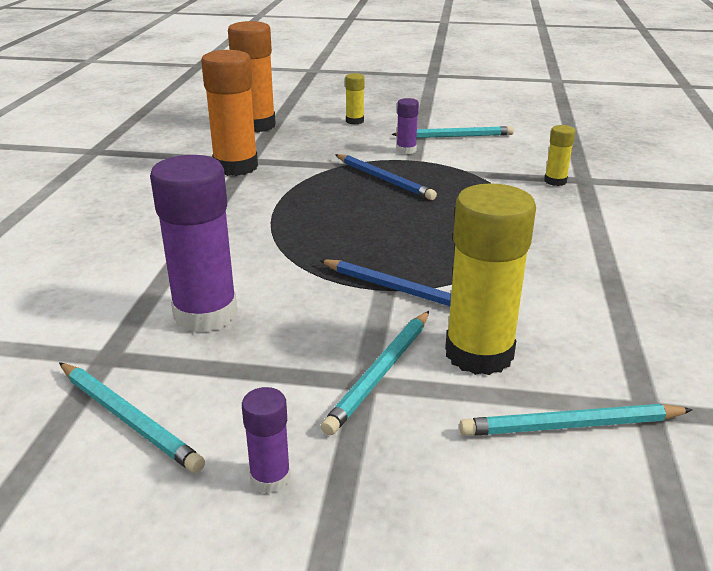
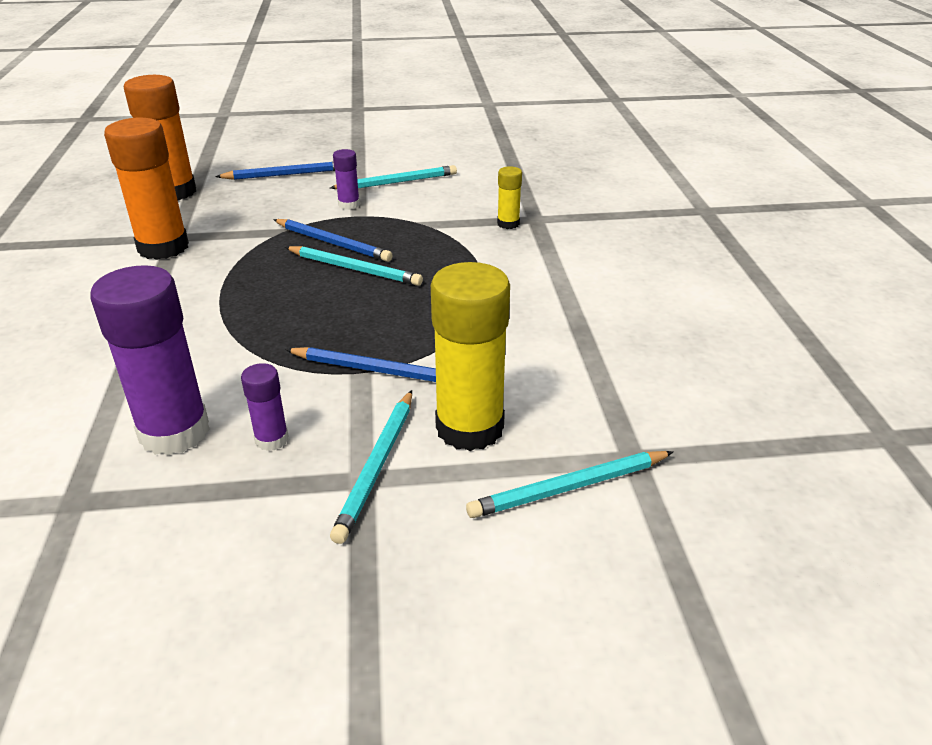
camera: 15 degrees left, 5 degrees up
(127, 418) = (118, 568): turquoise pencil -> turquoise pencil (354, 269)
(270, 478) = (290, 601): purple glue stick -> purple glue stick (271, 439)
(354, 121) = (285, 175): yellow glue stick -> blue pencil

